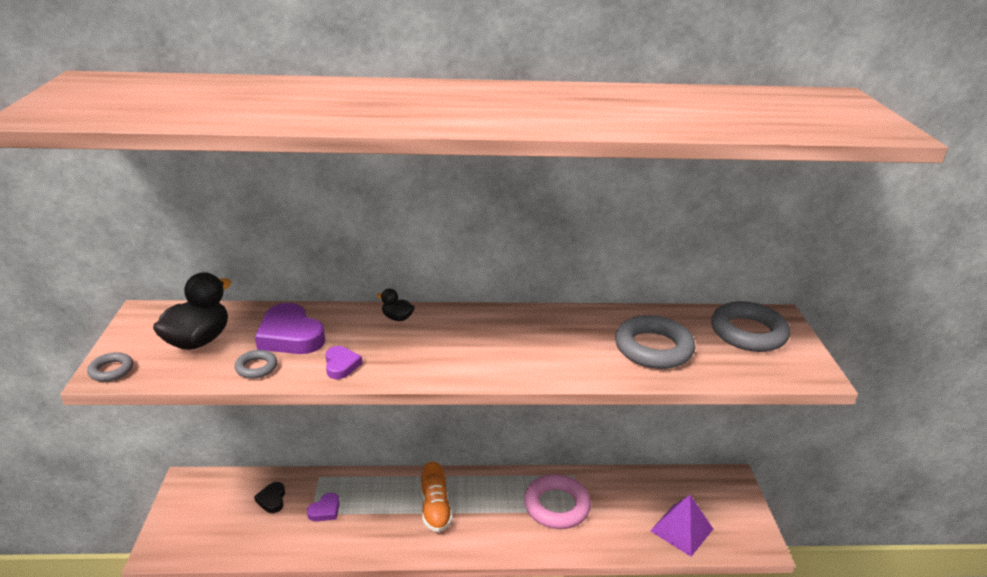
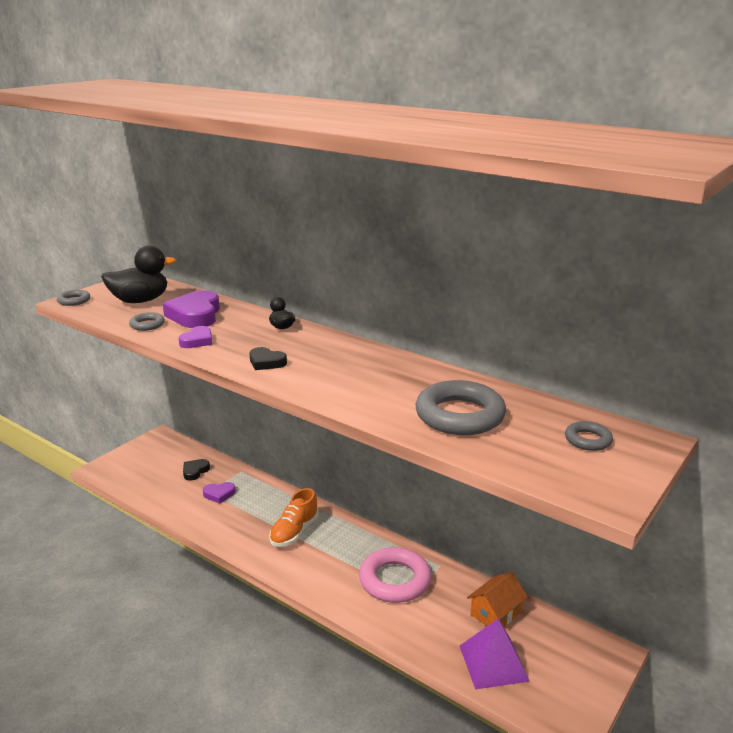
camera: 40 degrees right, 5 degrees down
(442, 362) = (266, 362): none -> black heart
(646, 491) = (495, 613): none -> orange house
(748, 333) = (588, 440): grey ring -> grey ring, size x0.49

